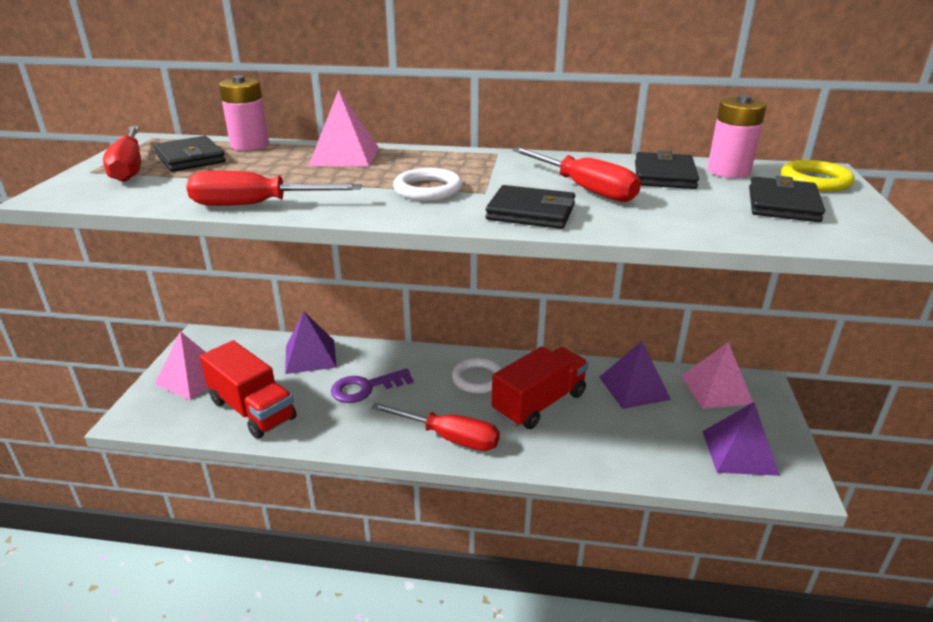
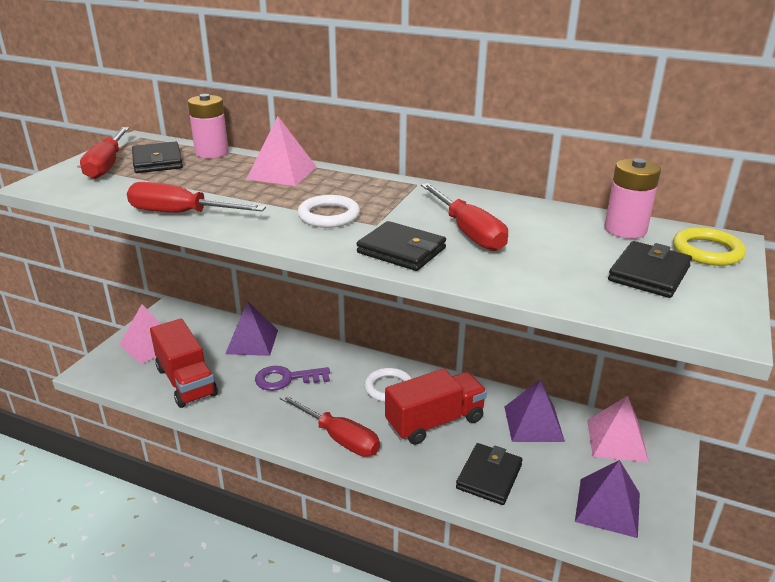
camera: 15 degrees right, 0 degrees up
(664, 175) = (556, 227): black wallet -> black wallet (489, 476)

